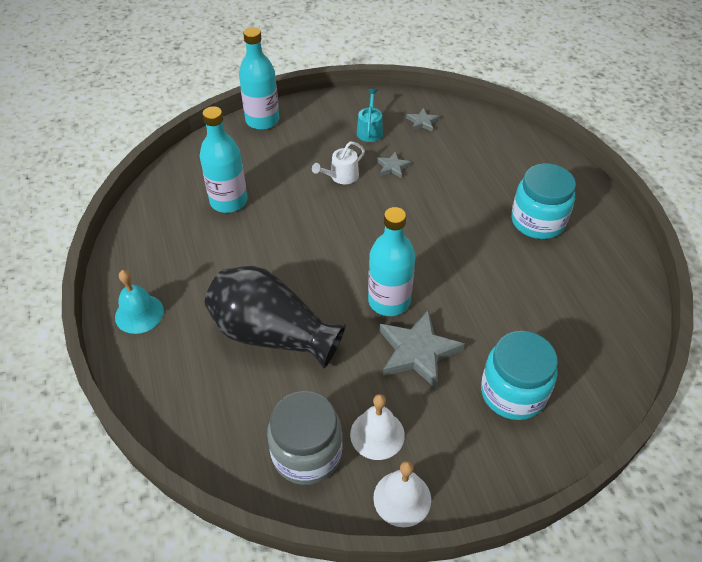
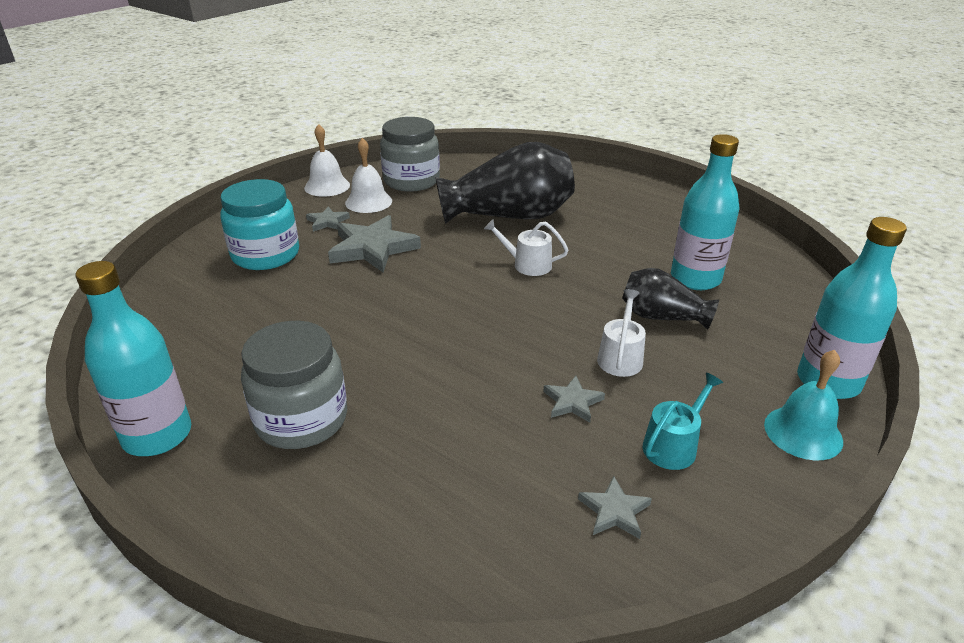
camera: 145 degrees right, 15 degrees down
(139, 313) = (625, 191): turquoise bell -> turquoise bell (803, 432)
(287, 187) = (662, 317): none -> black vase
(317, 269) = (527, 265): none -> white watering can
(370, 130) = (673, 445): turquoise watering can -> turquoise watering can turned 105 degrees counterclockwise
(389, 301) = (431, 269): turquoise bottle -> turquoise bottle (157, 435)
(436, 418) = (327, 222): none -> grey star
(537, 221) = (301, 419): turquoise jar -> grey jar

